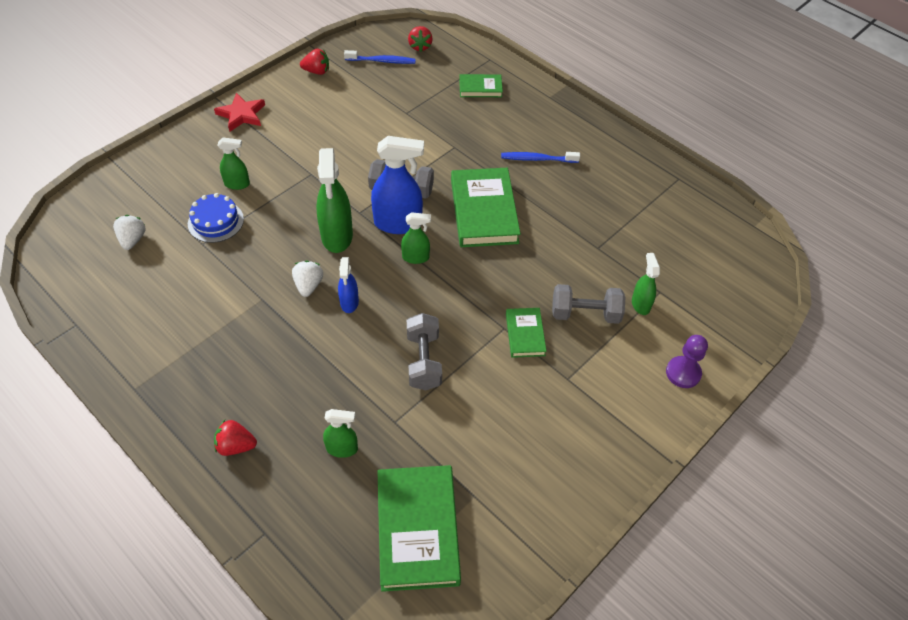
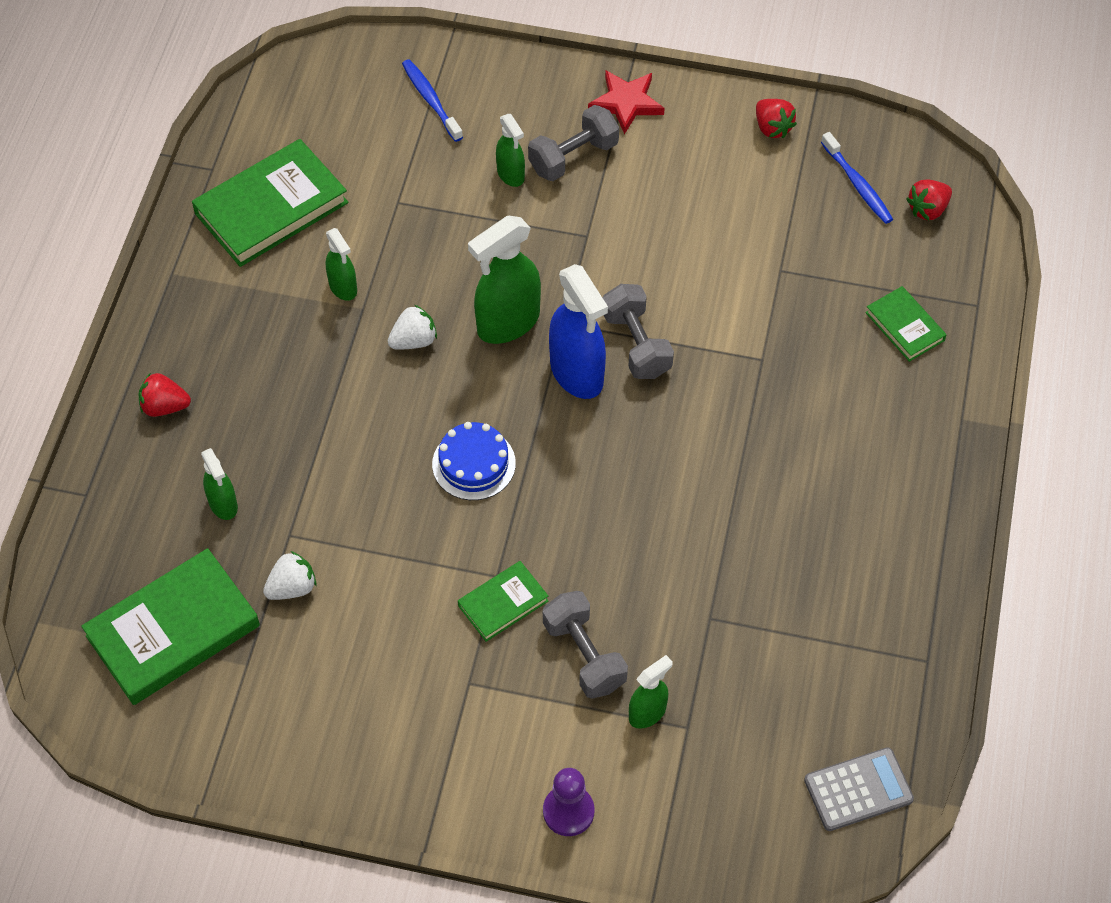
camera: 60 degrees right, 5 degrees up
(133, 240) = (354, 136): white strawberry -> white strawberry (292, 587)
(215, 221) = (438, 192): blue cake -> blue cake (473, 464)
(236, 446) = (164, 406): red strawberry -> red strawberry turned 60 degrees counterclockwise
(349, 302) = (419, 395): blue spray bottle -> none
(416, 257) = (537, 423): green spray bottle -> green spray bottle (343, 287)
(424, 361) = (389, 518): grey dumbbell -> grey dumbbell (573, 157)
(483, 211) = (671, 454): green book -> green book (271, 208)
(537, 159) = (819, 467): blue toothbrush -> blue toothbrush (430, 100)
(738, 242) = (858, 790): none -> grey calculator

